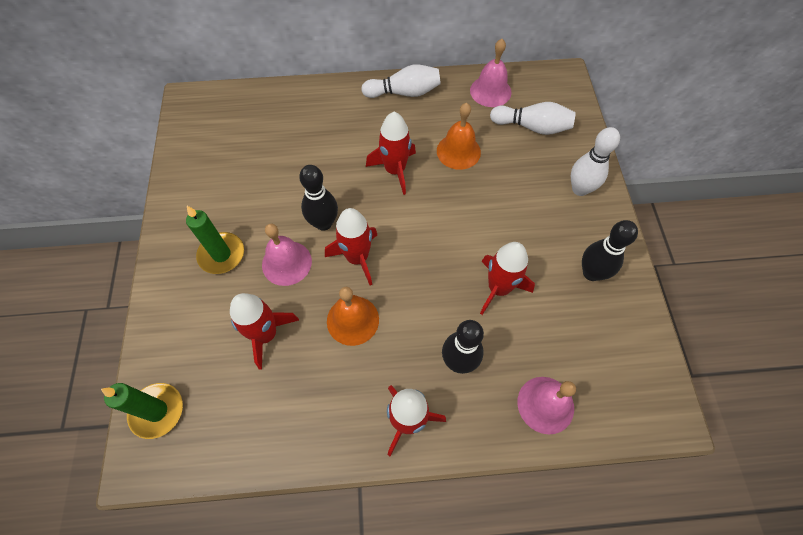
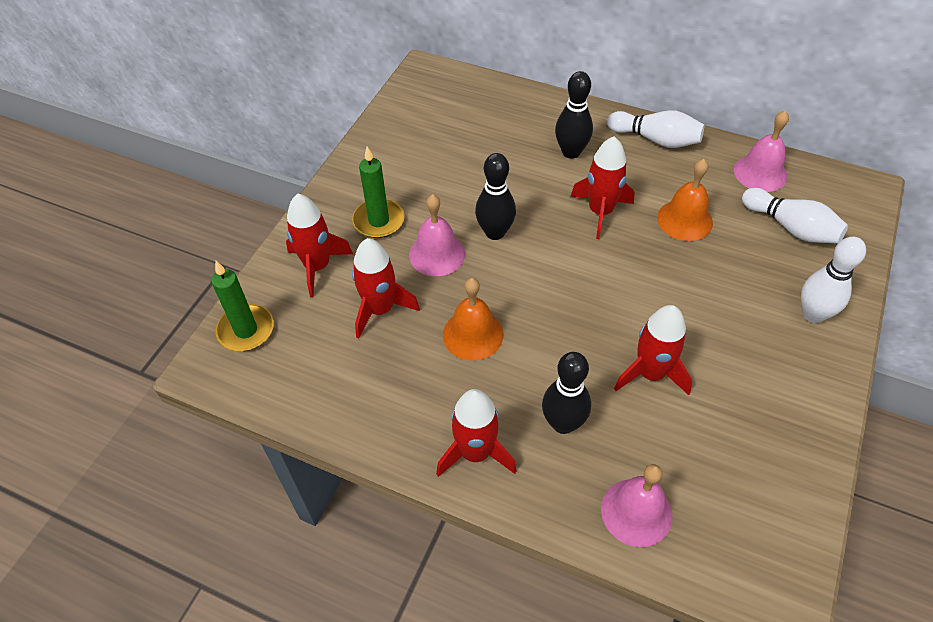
camera: 30 degrees right, 10 degrees down
(357, 258) = (511, 279): red rocket -> red rocket (317, 266)
(591, 273) = (774, 406): black bowling pin -> black bowling pin (571, 152)

